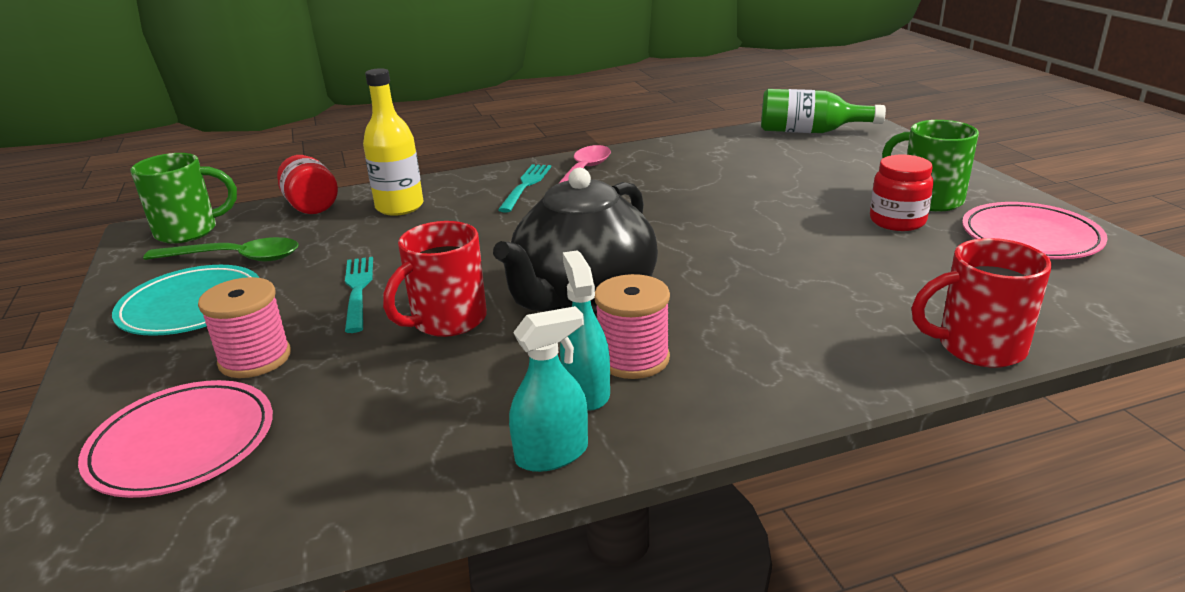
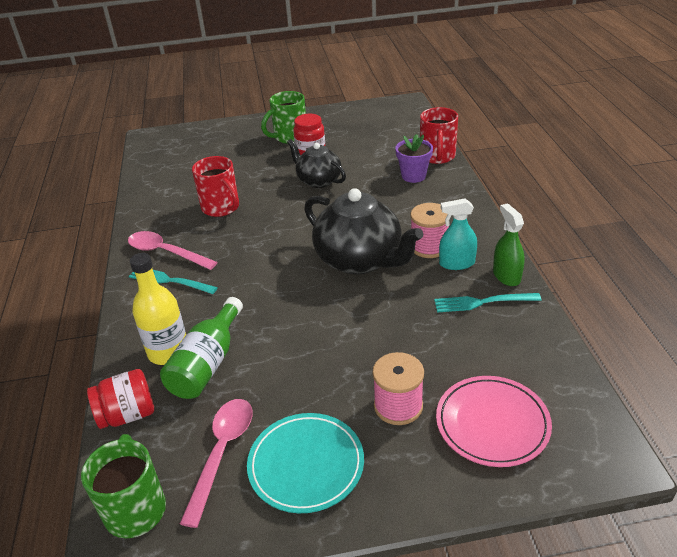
camera: 80 degrees left, 10 degrees up
(235, 258) = (222, 452): green spoon -> pink spoon
(358, 290) = (314, 363): turquoise fork -> turquoise fork (482, 302)
(447, 321) = (371, 315): red mug -> red mug (221, 208)
(552, 454) = (506, 276): turquoise spray bottle -> green spray bottle
(802, 239) = (318, 181): none -> black teapot
(810, 131) = (160, 153): green bottle -> green bottle (207, 363)
(875, 325) = (413, 176): none -> purple flower pot
(1030, 237) = (344, 122): pink plate -> none

